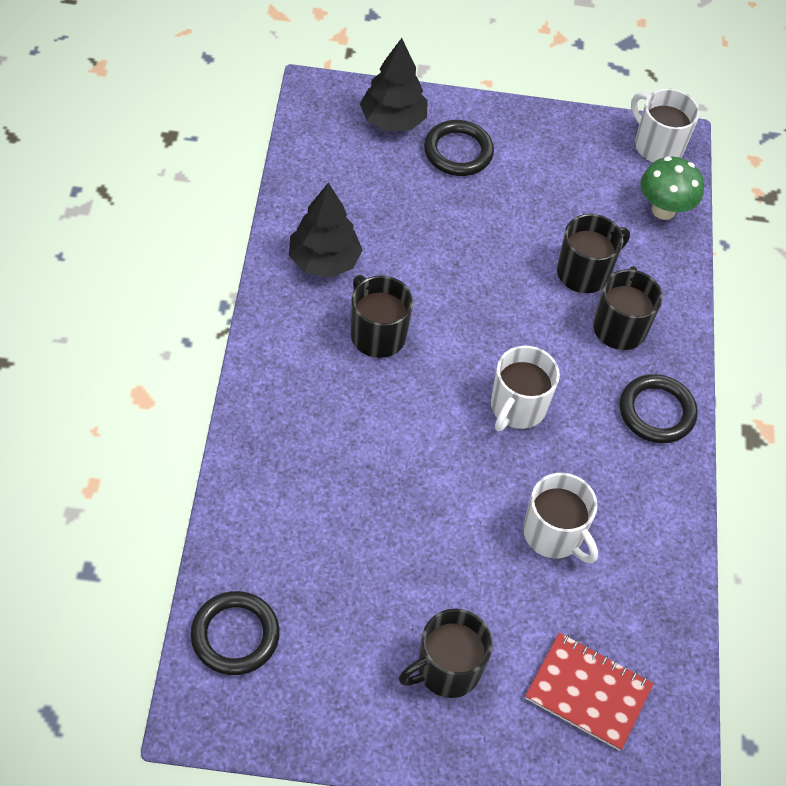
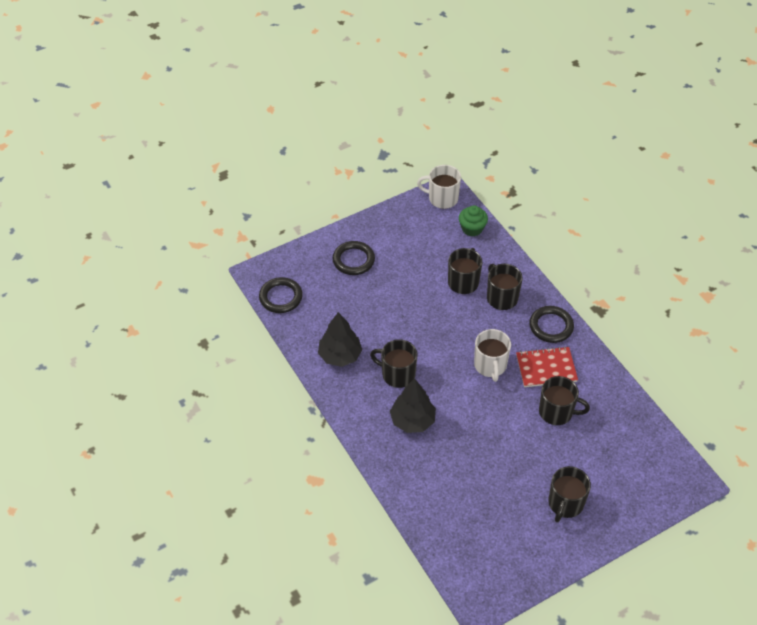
camera: 30 degrees left, 5 degrees down
(235, 635) = (462, 556): black ring -> black ring (281, 297)
(393, 120) = (308, 264): black tree -> black tree (412, 420)
(554, 534) = (557, 412): white mug -> black mug
(588, 692) = (630, 470): red notebook -> red notebook (546, 368)
(663, 210) = (472, 228): green mushroom -> green cupcake

